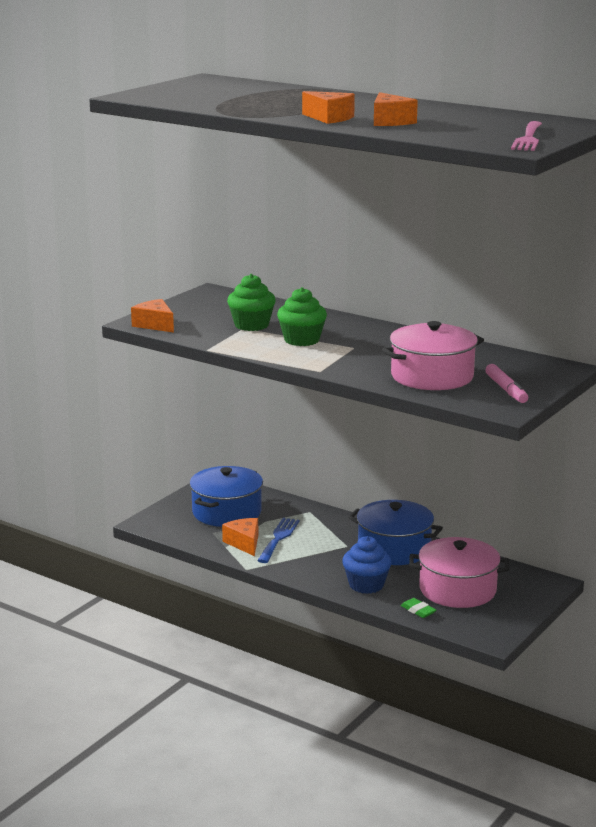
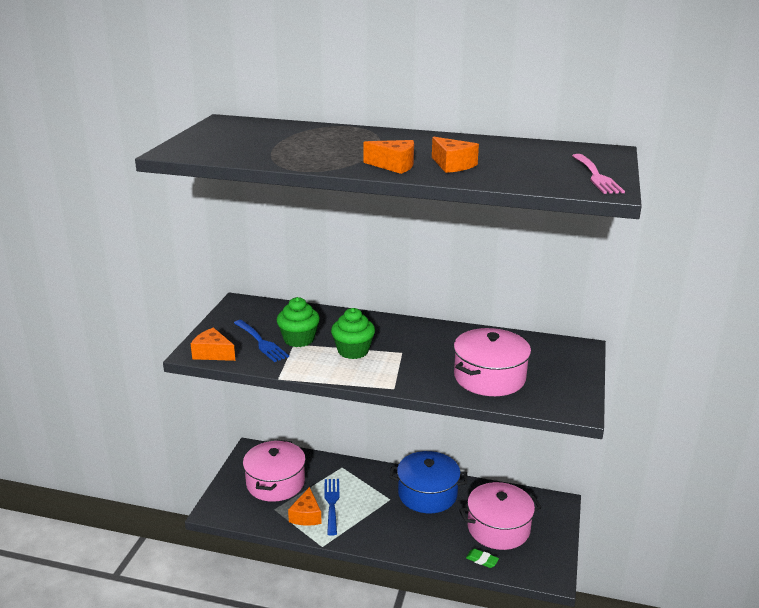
camera: 20 degrees left, 5 degrees up
(210, 323) = (261, 342): none -> blue fork
(226, 512) = (275, 483): blue pot -> pink pot
(244, 543) = (306, 515): orange cheese -> orange cheese turned 135 degrees counterclockwise
(366, 585) = (427, 540): blue cupcake -> none
(506, 389) = (558, 383): pink marker -> none

